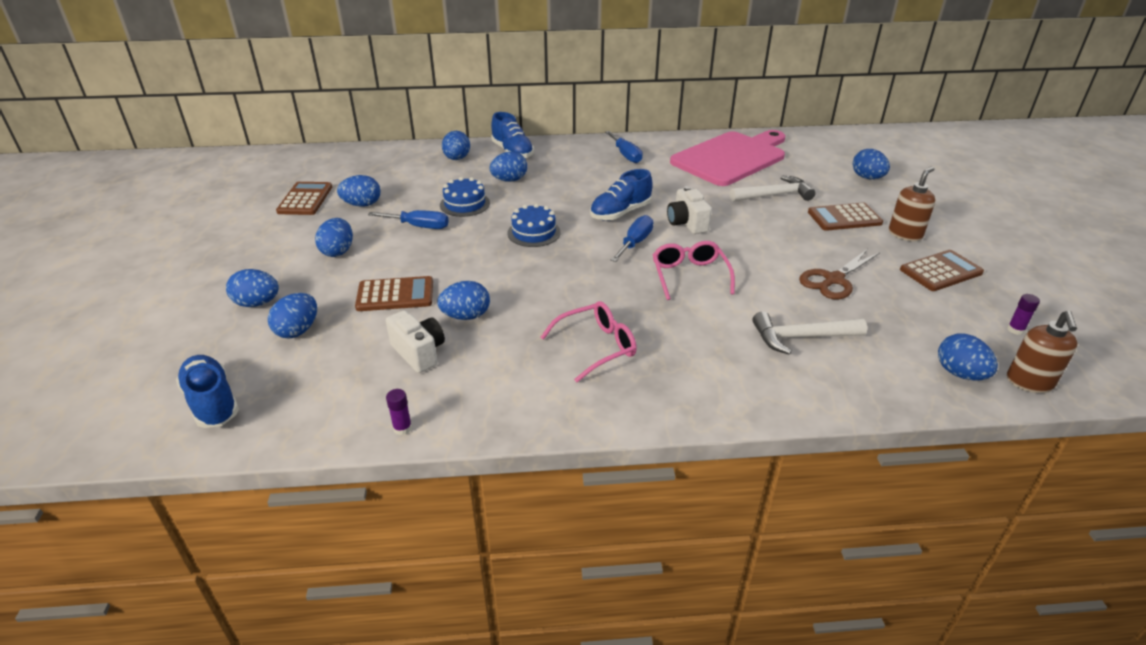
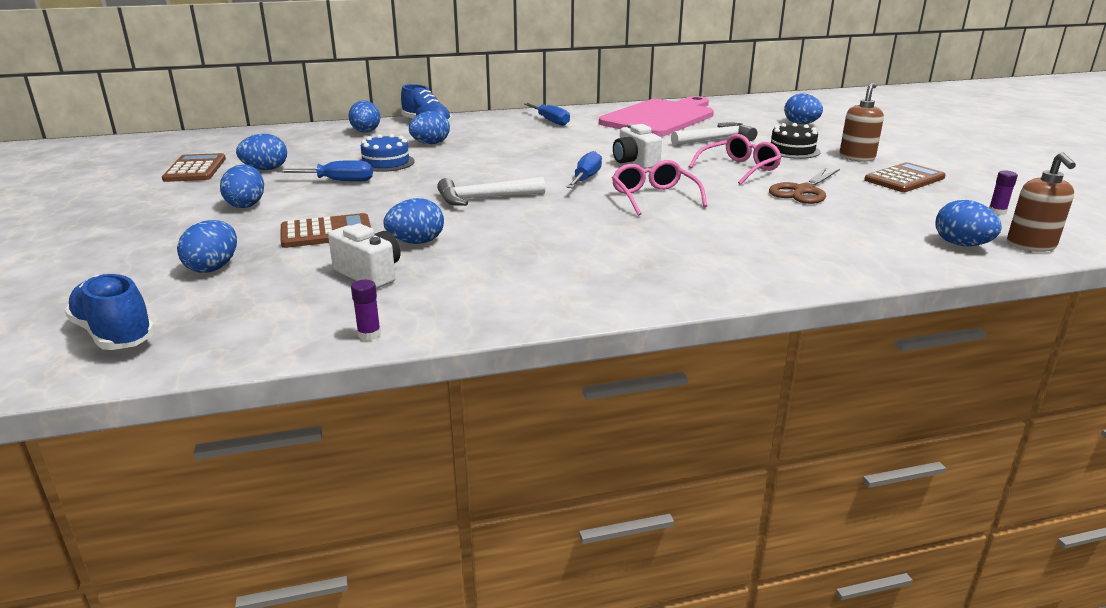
camera: 10 degrees left, 10 degrees down
(257, 303) = (155, 250): blue egg -> none
(534, 233) = (472, 178): blue cake -> none
(597, 347) = (575, 254): pink glasses -> pink glasses (739, 169)
(620, 213) = (561, 159): blue shoe -> none
(801, 337) = (790, 232): white hammer -> white hammer (484, 198)
(844, 218) = (792, 150): brown calculator -> black cake

